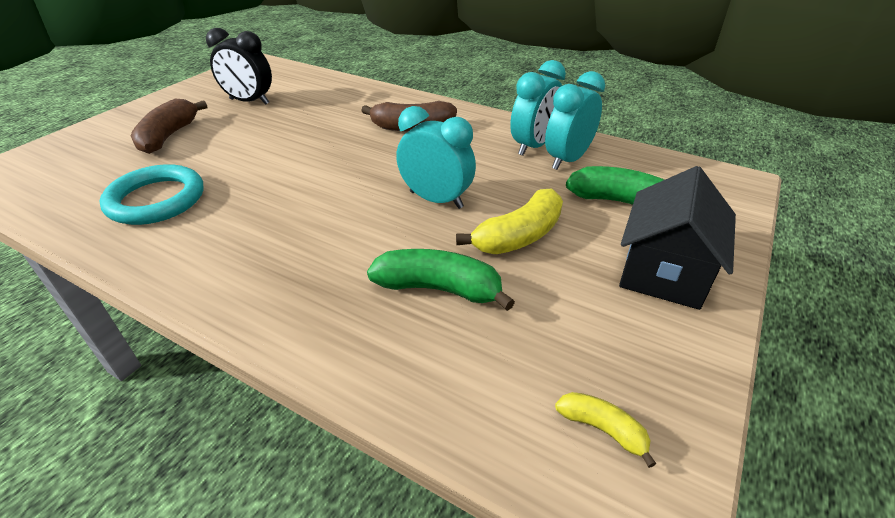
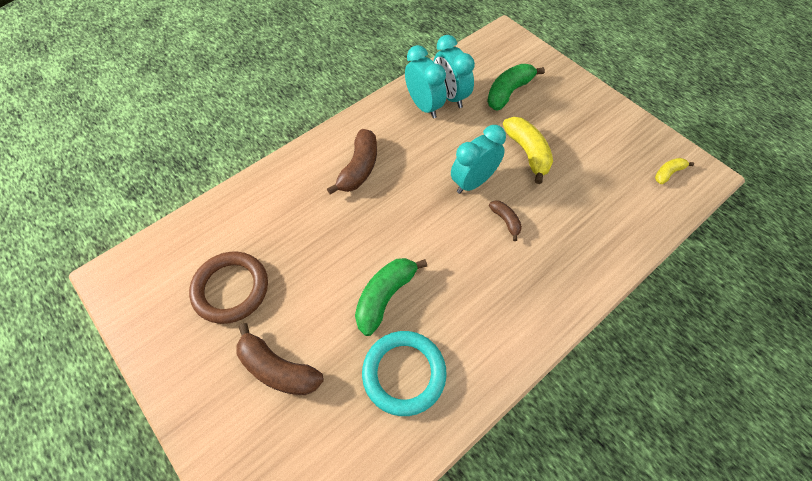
camera: 70 degrees left, 20 degrees up
(249, 101) = (231, 289): black clock -> brown ring
(384, 235) = (505, 221): none -> brown banana
(439, 289) = (565, 206): green banana -> green banana (385, 296)
(663, 271) = (575, 105): black house -> none

